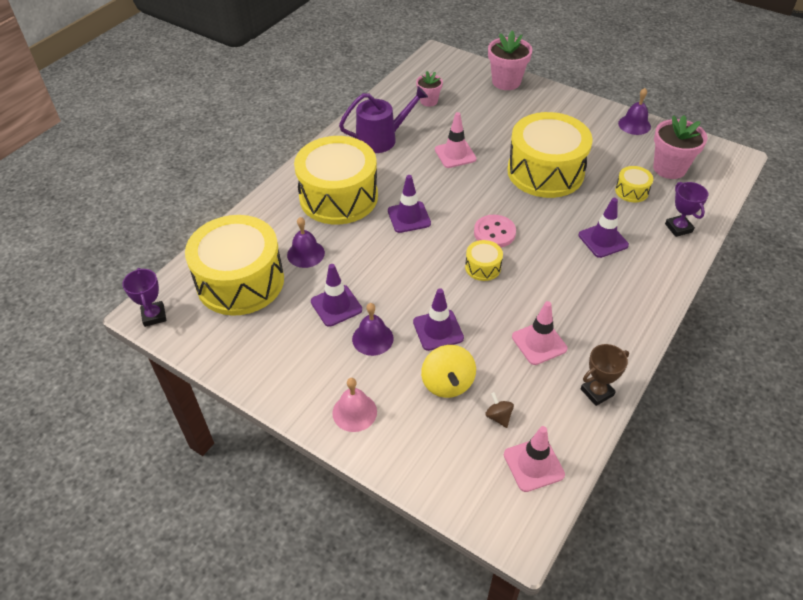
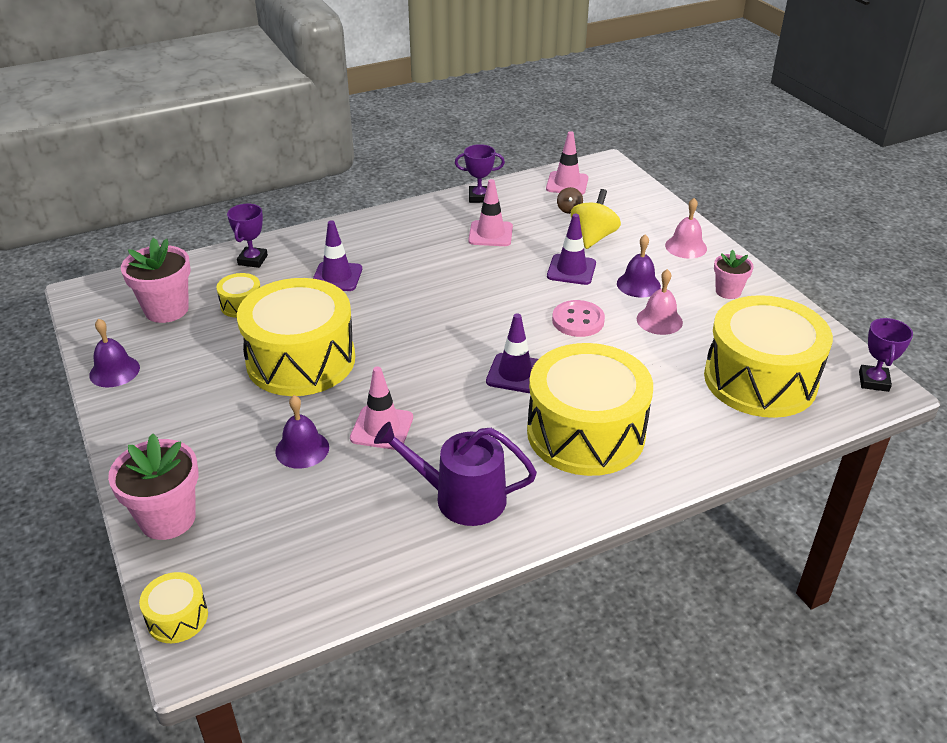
camera: 150 degrees left, 10 degrees down
(306, 254) = (667, 380): purple bell -> purple bell (302, 449)
(336, 306) = (659, 320): purple traffic cone -> pink bell
(429, 101) = (325, 537): pink flower pot -> pink flower pot (728, 291)
(483, 267) = (481, 298): yellow drum -> yellow drum (177, 618)
(494, 233) = (435, 322): pink button -> pink button (578, 320)
(597, 392) = (479, 197): brown trophy -> purple trophy

